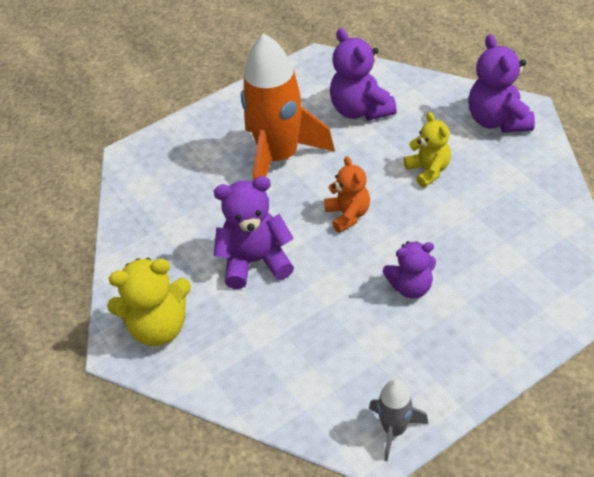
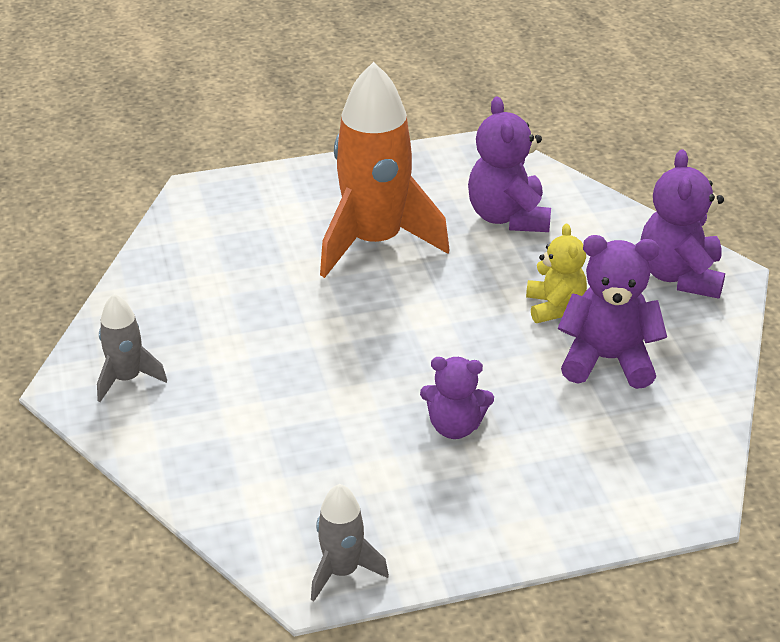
camera: 15 degrees right, 10 degrees down
(159, 327) = (127, 379): yellow teddy bear -> grey rocket
(255, 261) = (280, 344): purple teddy bear -> purple teddy bear (607, 360)
(348, 215) = (423, 327): orange teddy bear -> none

